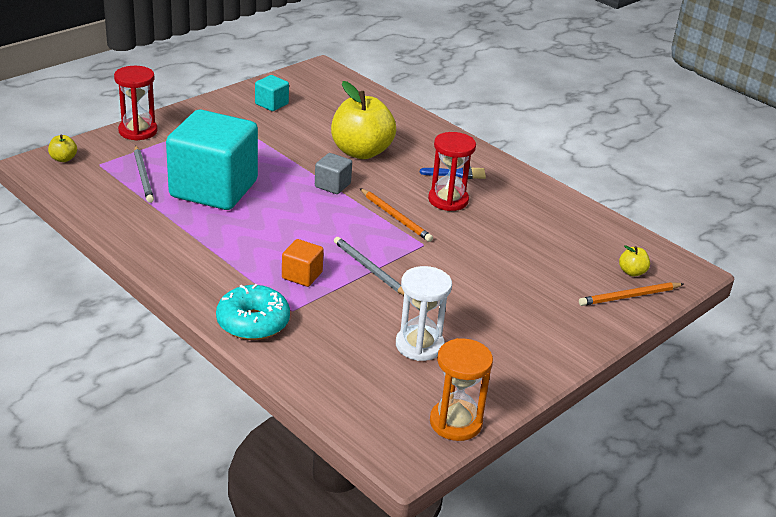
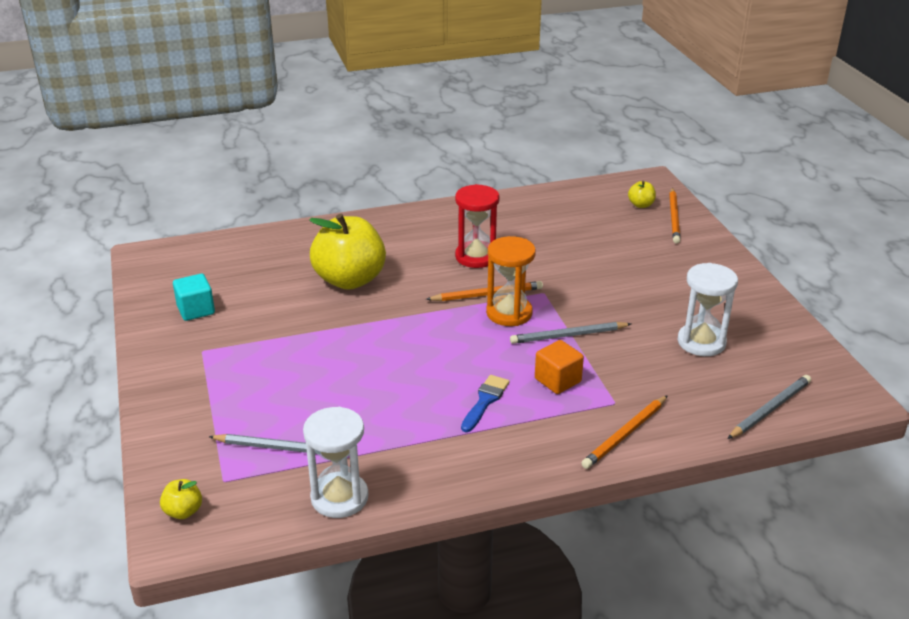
camera: 60 degrees left, 0 degrees up
(106, 210) = (339, 497): none -> white hourglass
(138, 131) = (167, 429): red hourglass -> none
(214, 189) = (352, 399): turquoise cube -> none
(253, 322) = (625, 434): turquoise donut -> orange pencil
(332, 185) = (402, 316): grey cube -> none
(344, 401) = (770, 409): none -> grey pencil
(455, 422) = (815, 355): orange hourglass -> orange hourglass (509, 313)
(457, 174) = (433, 238): blue brush -> blue brush (485, 401)

